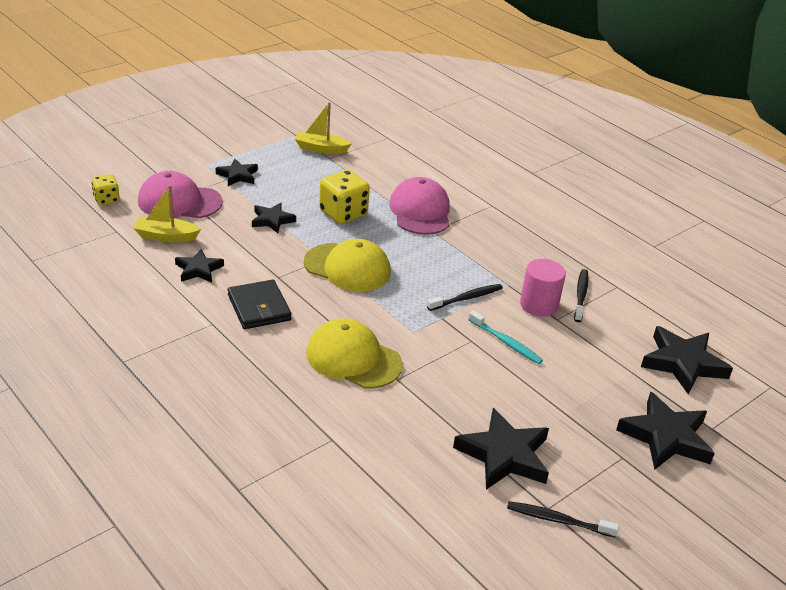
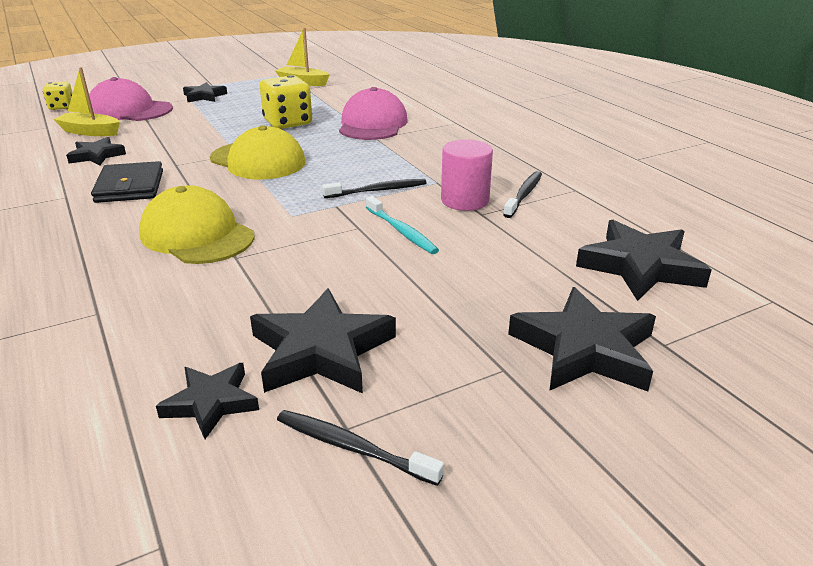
camera: 15 degrees right, 5 degrees down
(272, 220) = (209, 125): black star -> black star (211, 403)

